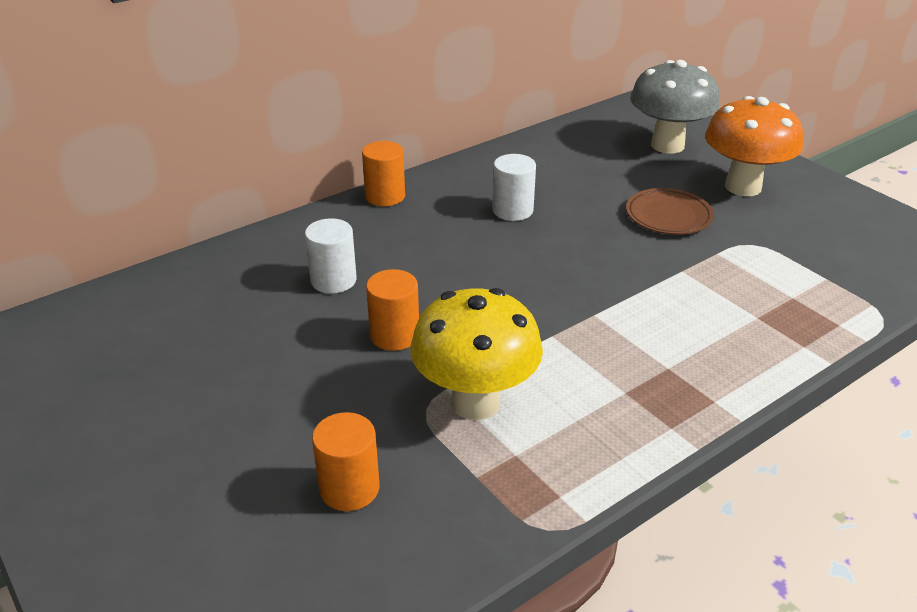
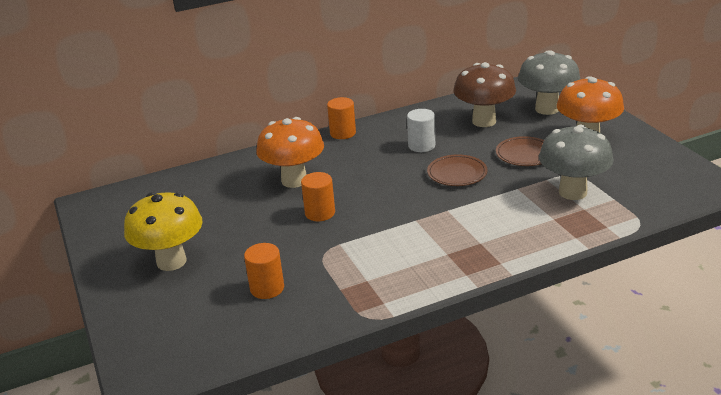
camera: 15 degrees right, 5 degrees down
(333, 280) = (294, 180): white cylinder -> orange mushroom
(475, 402) = (354, 252): yellow mushroom -> yellow mushroom (171, 261)
(583, 252) = (457, 173): none -> brown plate
(588, 167) = (484, 121): none -> brown mushroom
(763, 271) = (572, 192): none -> grey mushroom

